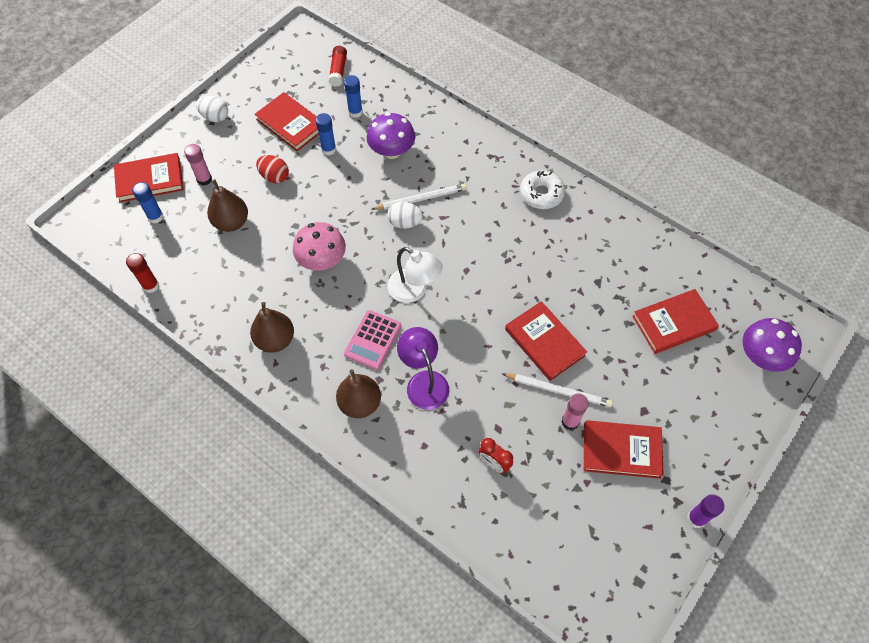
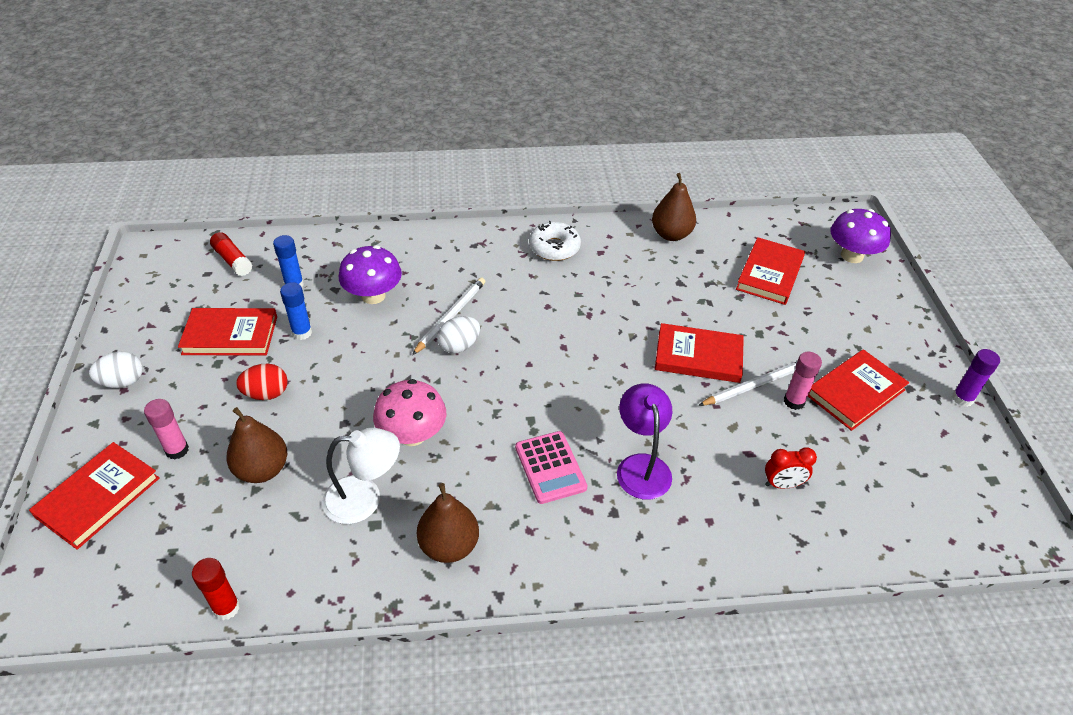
camera: 45 degrees left, 15 degrees down
(155, 217) = (150, 530): blue glue stick -> none
(360, 403) = (607, 534): brown pear -> brown pear (671, 234)
(414, 291) = (537, 396): white lamp -> white lamp (364, 499)
(424, 382) = (641, 466): purple lamp -> purple lamp turned 60 degrees clockwise

